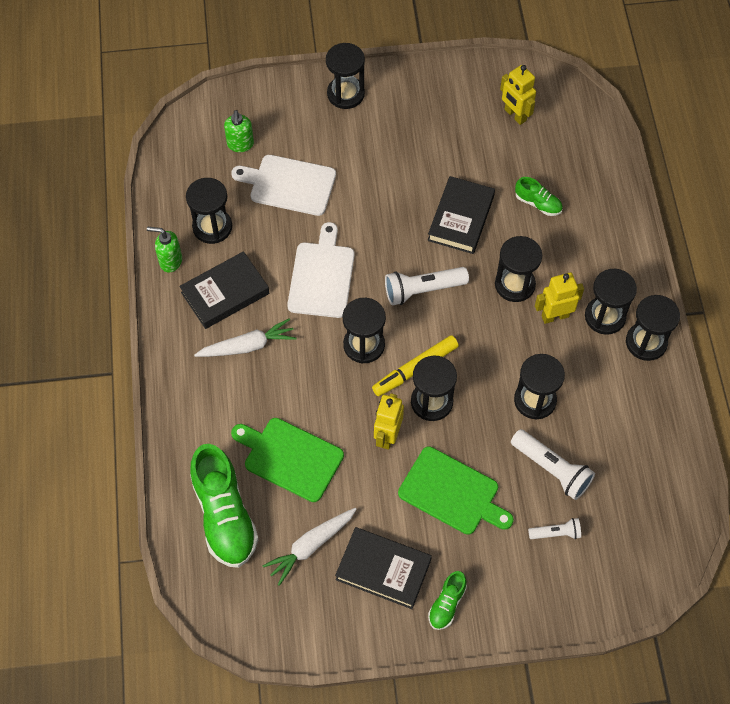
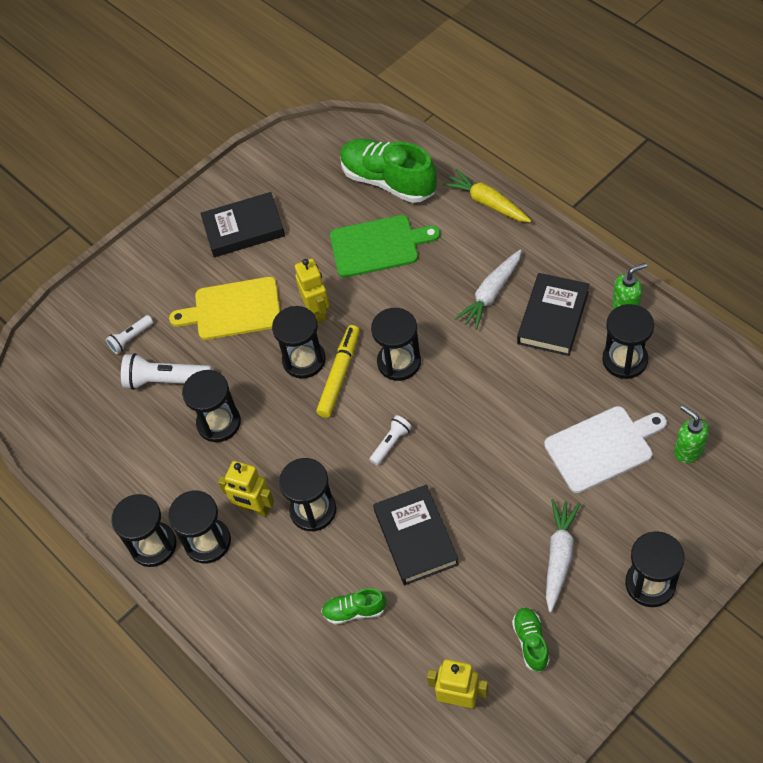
camera: 150 degrees right, 5 degrees down
(171, 426) = (487, 203): none -> yellow carrot
(311, 546) = (309, 206): white carrot -> white carrot (559, 556)
(322, 276) = (488, 390): white cutting board -> none
(423, 290) = (391, 443): white flashlight -> white flashlight, size x0.58
(447, 604) = (180, 240): green shoe -> green shoe (531, 642)
(452, 493) = (233, 309): green cutting board -> yellow cutting board
(555, 316) = (254, 508): yellow robot -> yellow robot turned 75 degrees clockwise

